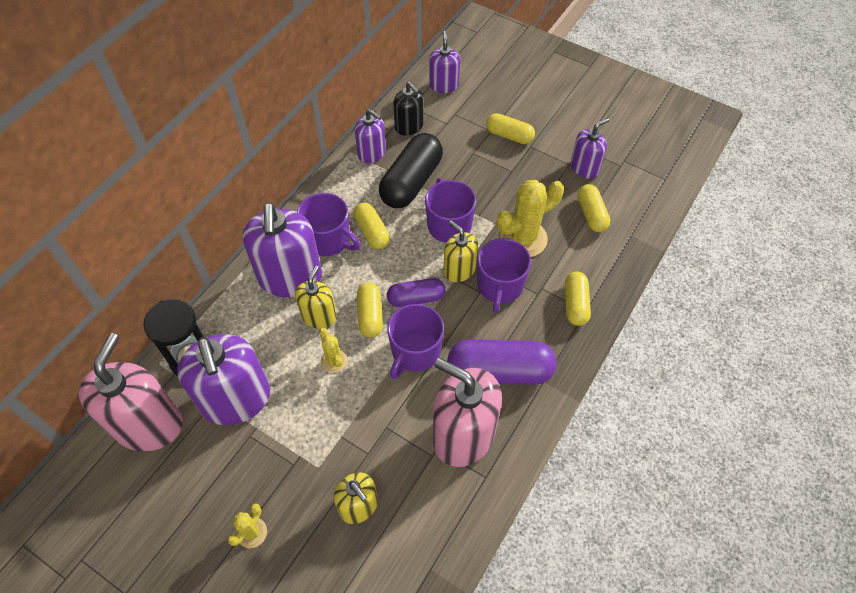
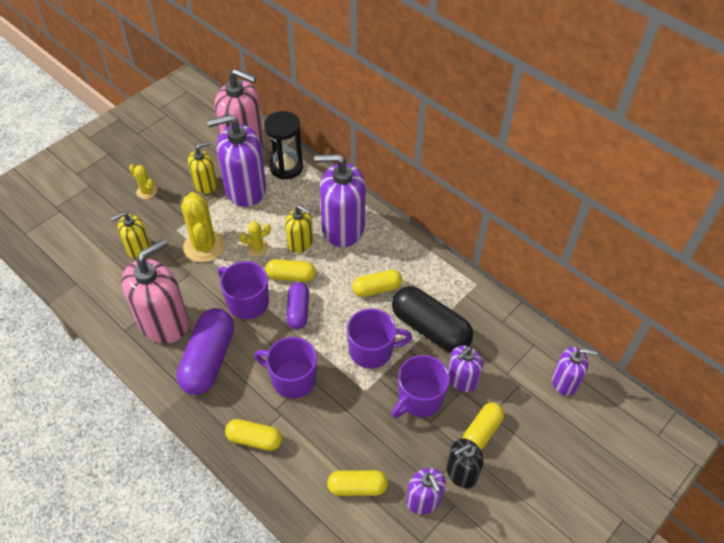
camera: 100 degrees right, 5 degrees down
(328, 240) = (375, 256): purple mug -> purple mug (419, 398)
(372, 153) = (472, 301): purple soap dispenser -> purple soap dispenser (462, 379)
(409, 126) = (505, 338): black soap dispenser -> black soap dispenser (461, 472)
(459, 270) = (319, 349): yellow soap dispenser -> yellow soap dispenser (205, 184)
(523, 238) = (341, 412): yellow cactus -> yellow cactus (204, 246)

